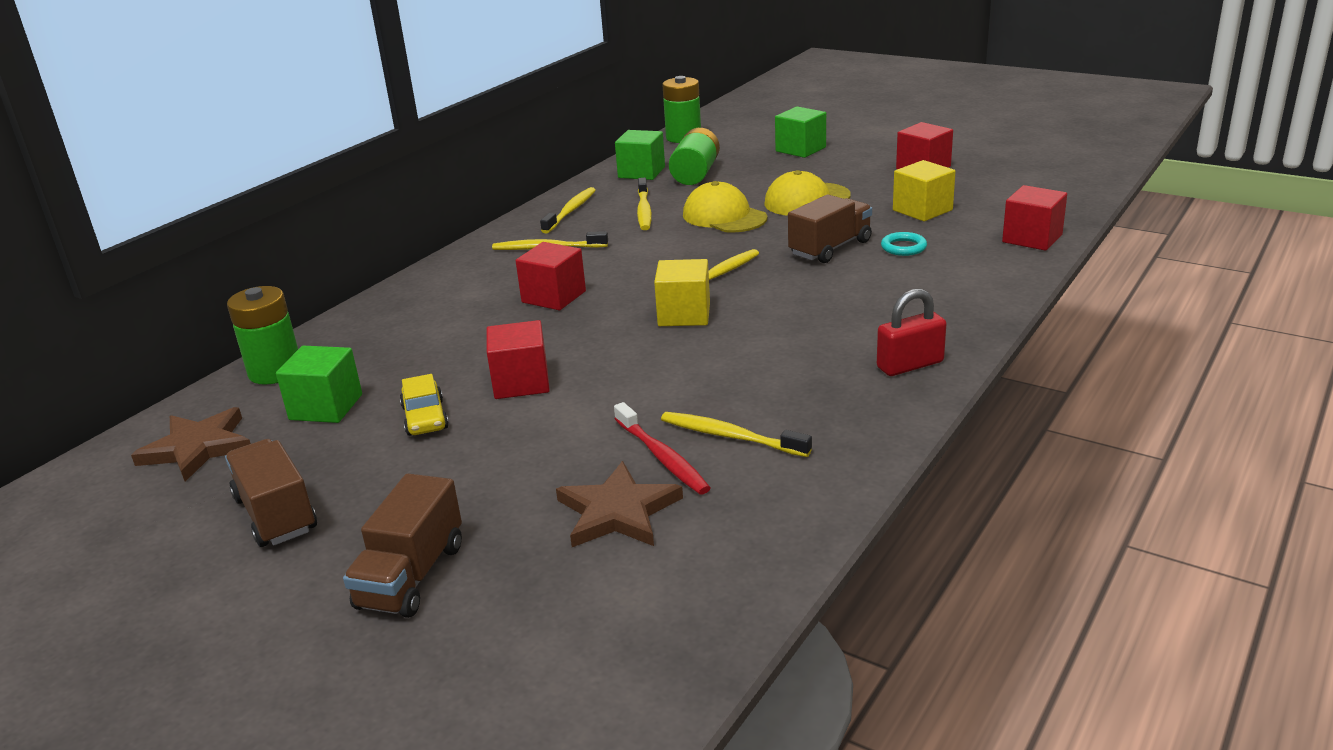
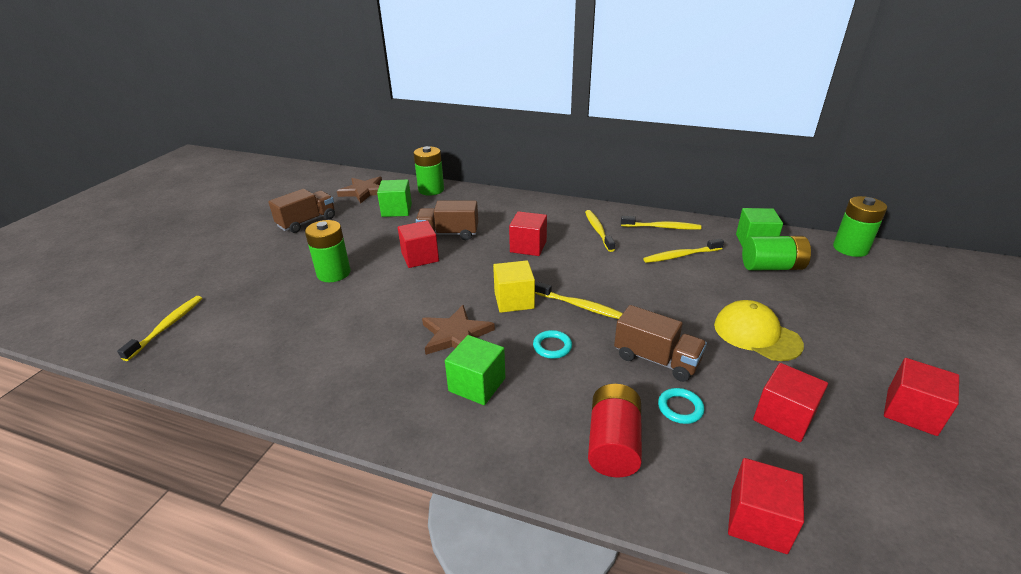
camera: 75 degrees right, 5 degrees up
(411, 576) = (248, 265): brown truck -> brown truck (448, 234)
(425, 417) = (384, 237): yellow car -> none
(516, 465) = (334, 273): none -> green battery
(618, 512) = (281, 314): brown star -> brown star (456, 335)
(662, 457) = (333, 320): red toothbrush -> none
(724, 216) = (691, 294): yellow cap -> none
(730, 436) = (351, 343): yellow toothbrush -> yellow toothbrush (167, 327)
(790, 298) = (552, 347): none -> turquoise ring
(800, 149) = (884, 316): green cube -> green cube (477, 384)
(910, 365) = (447, 426): red padlock -> none
(922, 210) = (783, 417): yellow cube -> red cube
(946, 282) = (613, 444): none -> red battery

